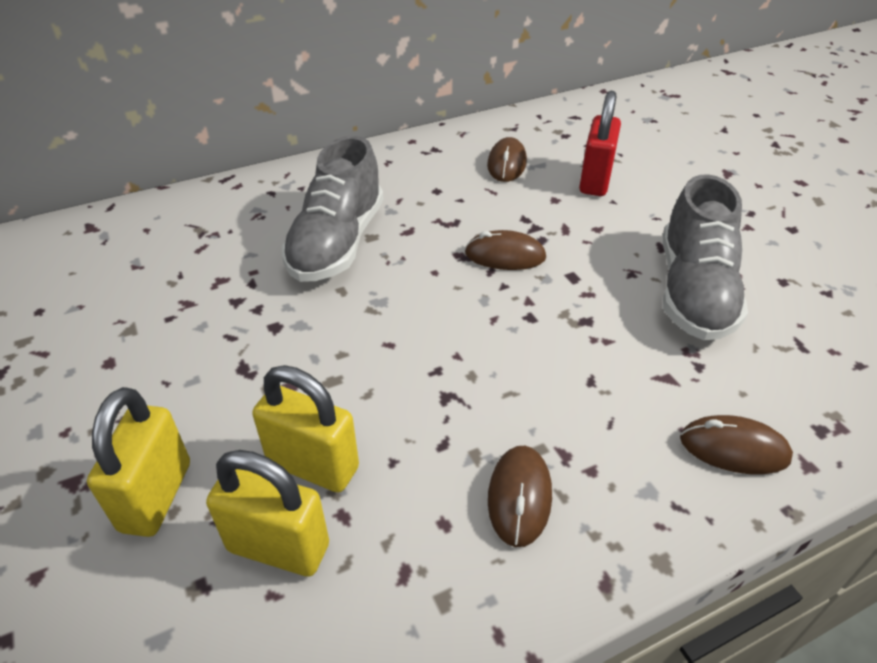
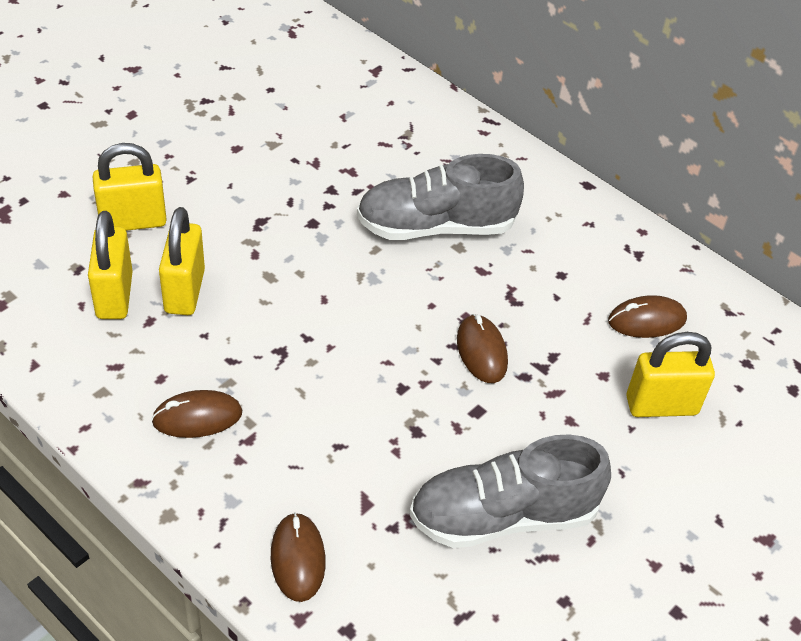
camera: 65 degrees right, 5 degrees up
(595, 181) = (661, 405): red padlock -> yellow padlock

